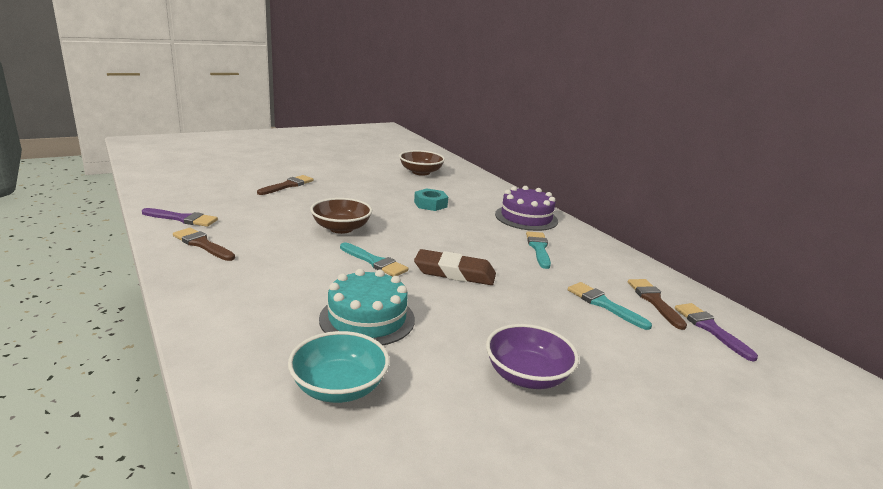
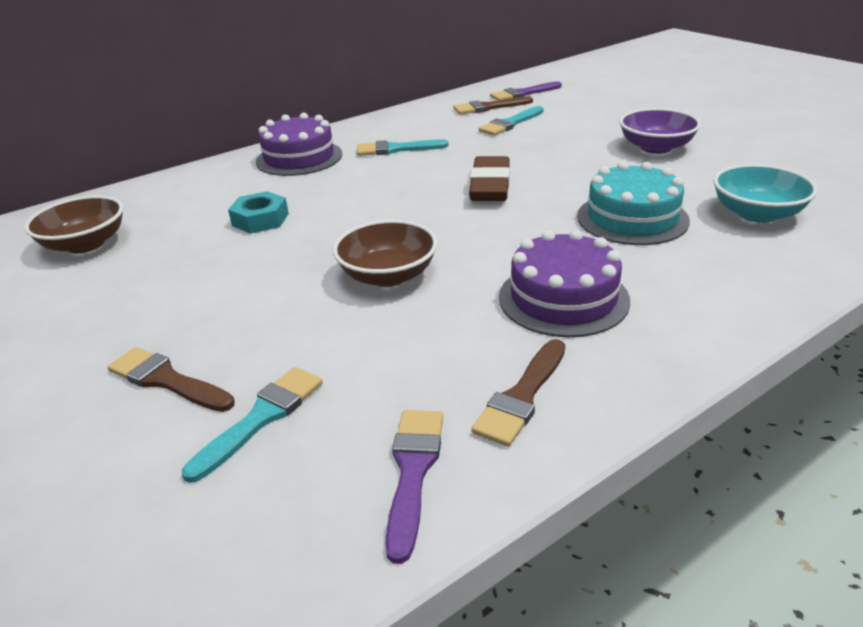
camera: 90 degrees left, 10 degrees up
(276, 269) = (563, 298): none -> purple cake
(375, 262) = (491, 233): turquoise brush -> turquoise brush (261, 418)

